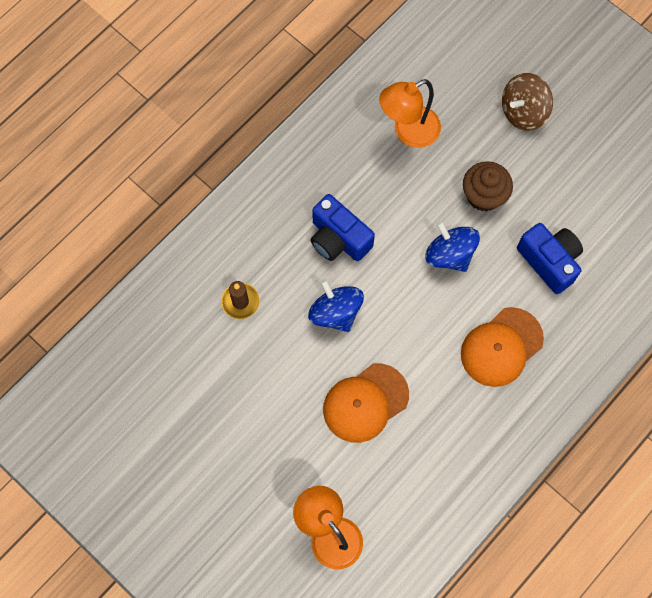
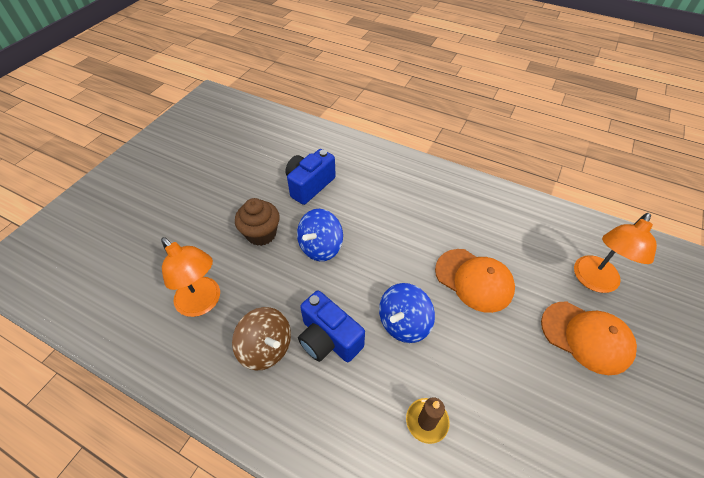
camera: 105 degrees left, 20 degrees down
(338, 239) = (328, 339): blue camera -> blue camera turned 105 degrees clockwise
(501, 347) = (387, 201): orange cap -> orange cap (586, 337)
(523, 111) = (178, 221): brown spinning top -> brown spinning top (266, 348)

